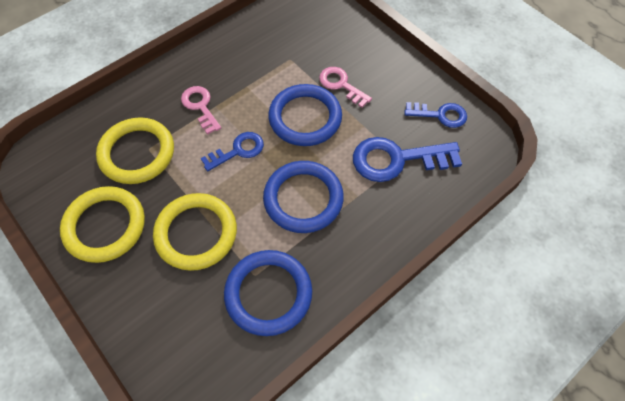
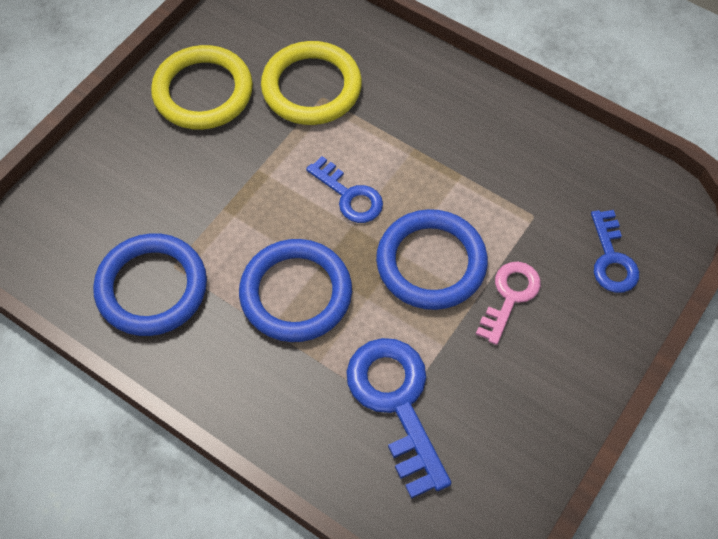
camera: 75 degrees right, 0 degrees up
(196, 233) = (215, 186): yellow ring -> none
(200, 106) = (406, 131): pink key -> none
(440, 115) = (503, 454): blue key -> blue key (612, 259)

